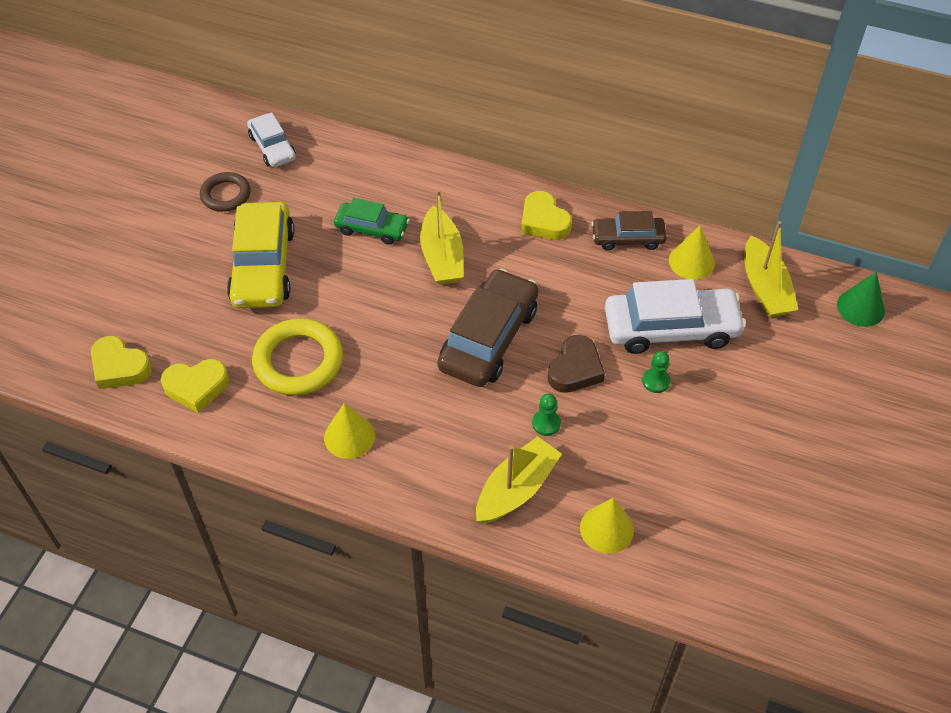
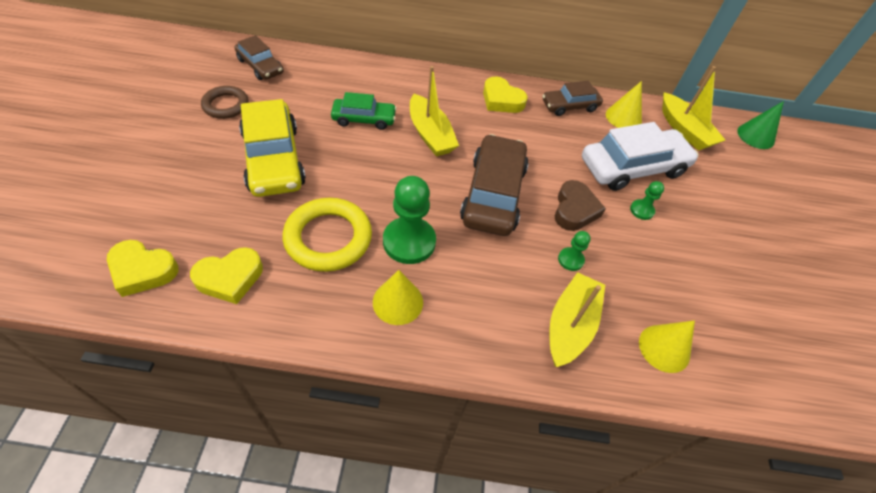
camera: 20 degrees left, 0 degrees up
(272, 147) = (260, 66): white car -> brown car
(379, 377) = (409, 242): none -> green pawn

